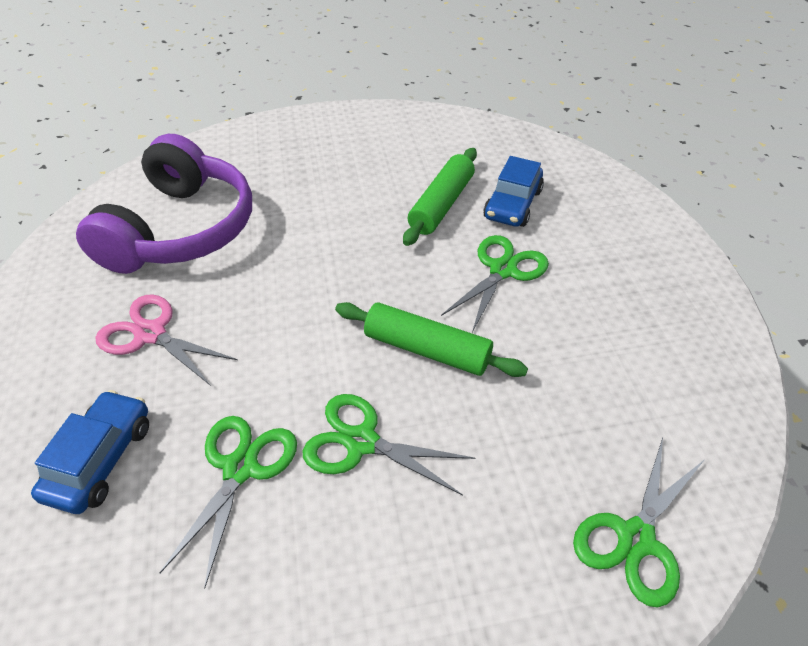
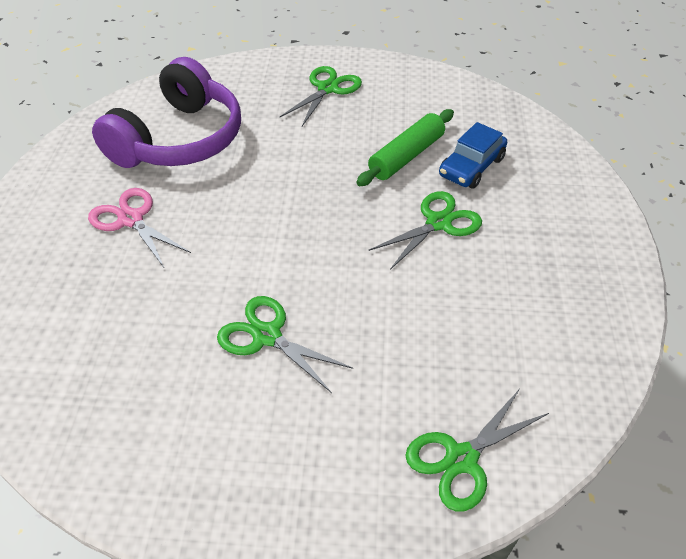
camera: 15 degrees right, 0 degrees up
(100, 459) = (68, 305): blue car -> none
(240, 468) = (168, 334): green scissors -> green scissors (327, 89)
(427, 349) = (346, 276): green rolling pin -> none

